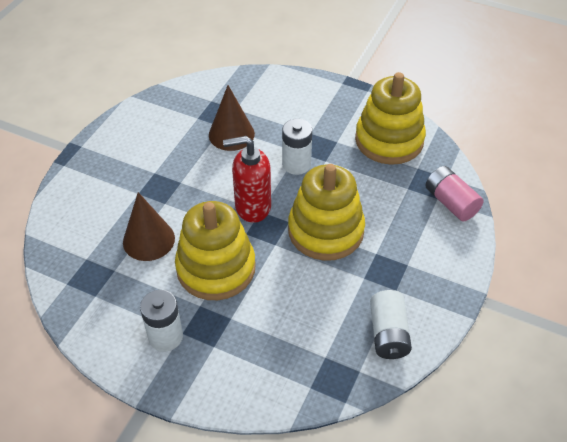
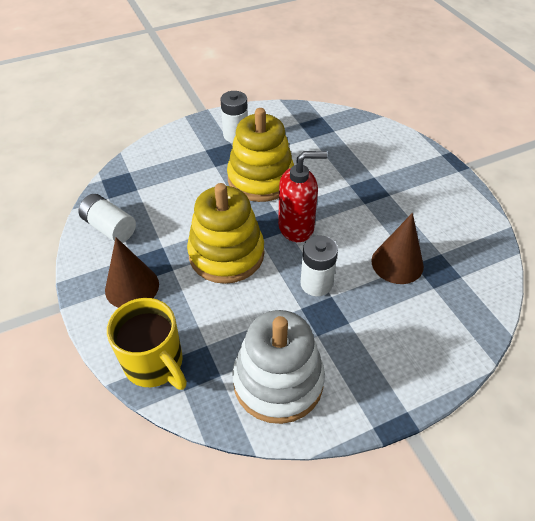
camera: 130 degrees right, 0 degrees up
(148, 240) = (321, 161): brown cone -> brown cone (132, 287)
(252, 207) = (296, 227): red soap dispenser -> red soap dispenser turned 45 degrees clockwise
(389, 140) = (278, 381): yellow stacking toy -> white stacking toy
(451, 202) = (155, 364): pink battery -> yellow mug

